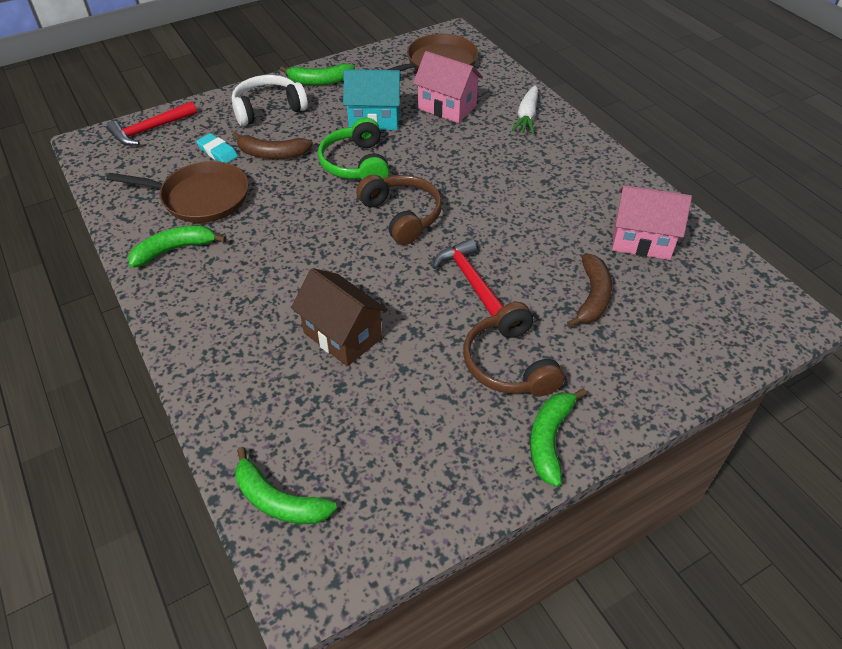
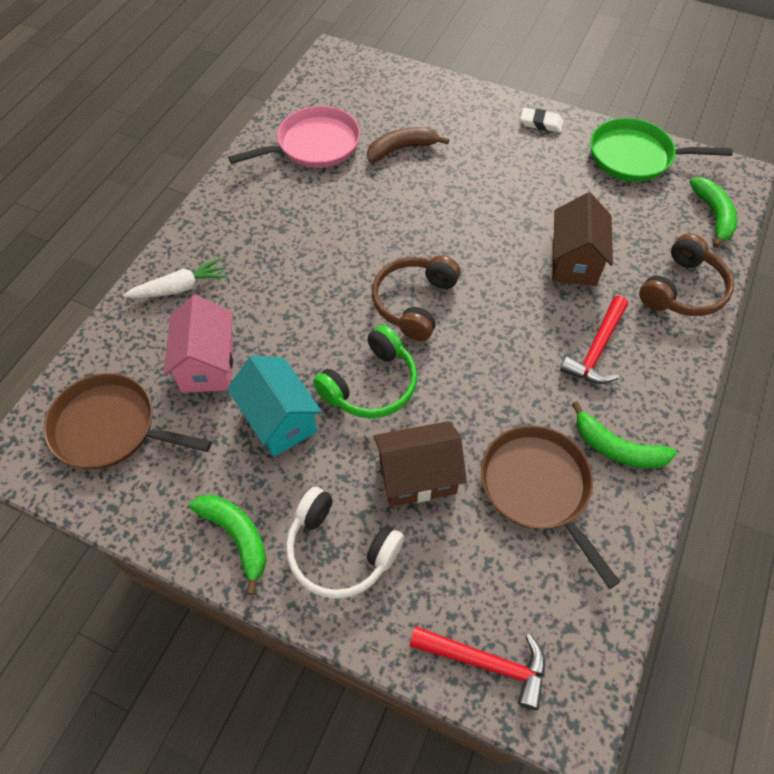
camera: 125 degrees left, 10 degrees up
(218, 152) = (460, 537): turquoise eraser -> none
(272, 154) = (417, 477): brown banana -> brown house
(424, 495) = (635, 156): none -> green pan
(470, 280) = (448, 219): red hammer -> red hammer (596, 350)
(509, 363) = (504, 164): brown headphones -> brown headphones (683, 290)
(550, 439) = (541, 123): green banana -> white eraser
(641, 241) = (314, 145): pink house -> pink pan

